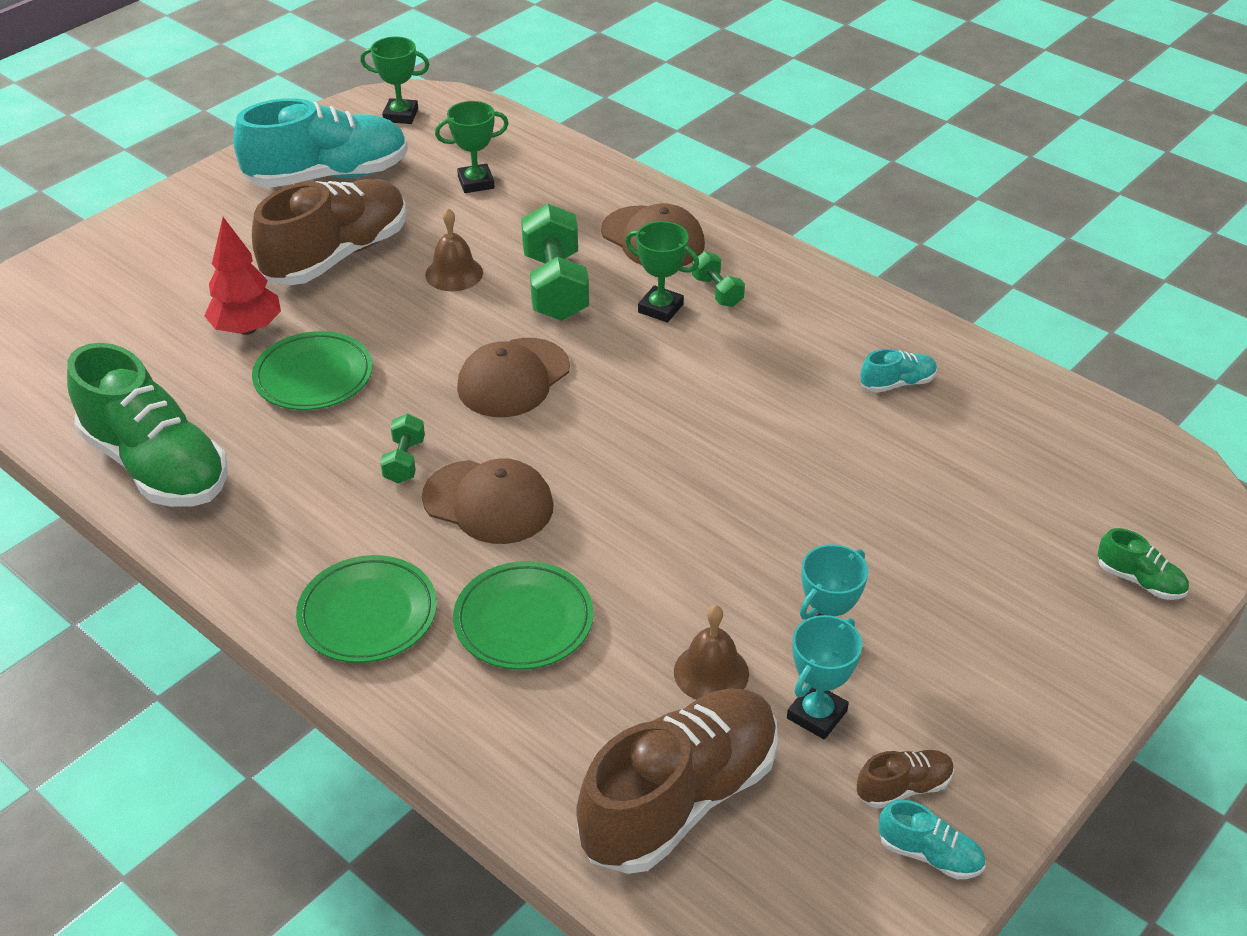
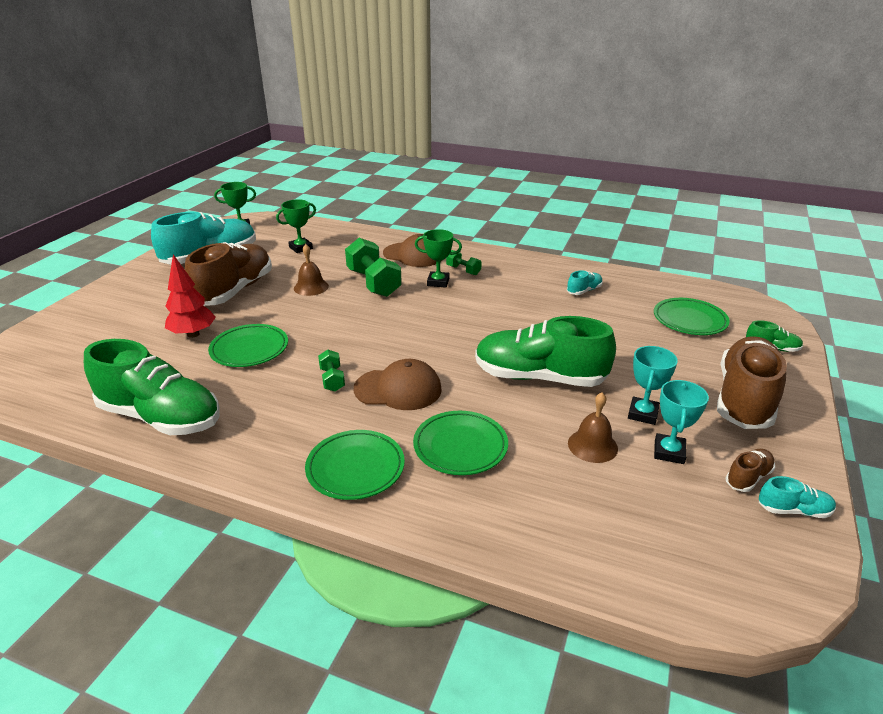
camera: 20 degrees left, 10 degrees down
(513, 378) = (375, 327): brown cap -> none
(680, 799) = (628, 522): brown shoe -> brown shoe (744, 399)
(709, 536) = (539, 377): none -> green shoe
(1039, 489) = (689, 320): none -> green plate

